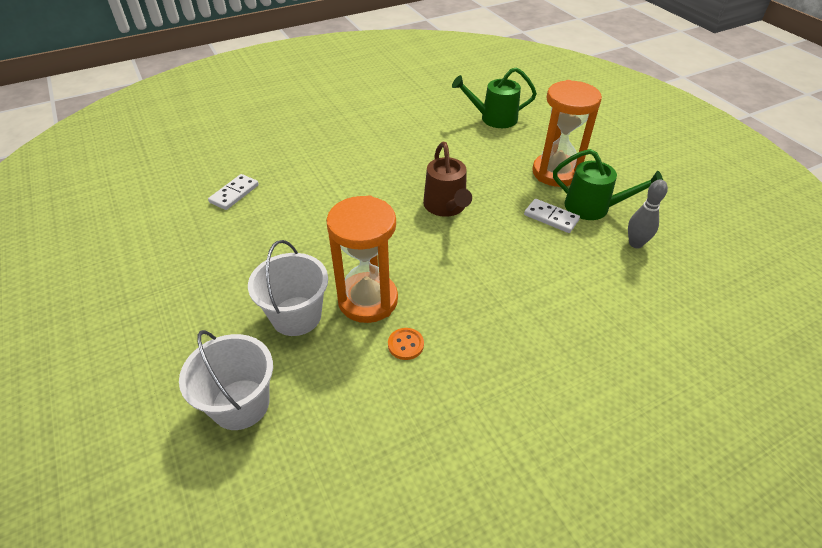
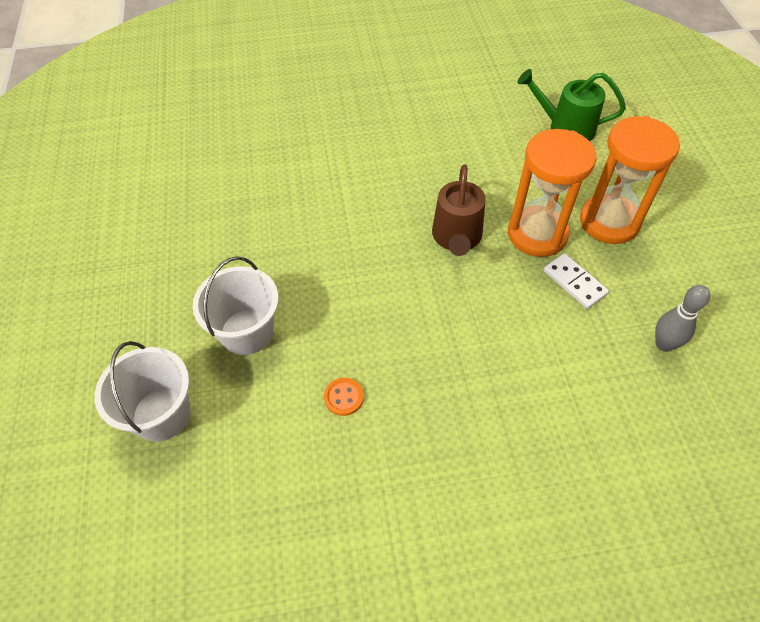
camera: 20 degrees right, 10 degrees up
(234, 194) = (236, 167): white domino -> none
(368, 300) = (325, 333): orange hourglass -> orange hourglass (537, 234)
(593, 207) = (633, 281): green watering can -> none

